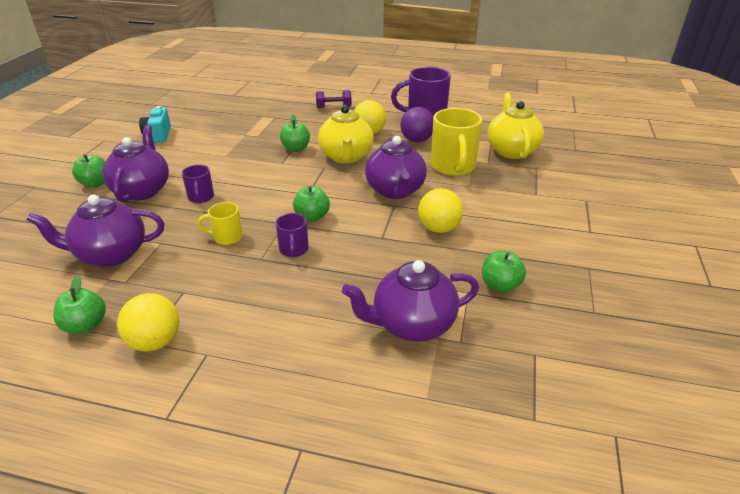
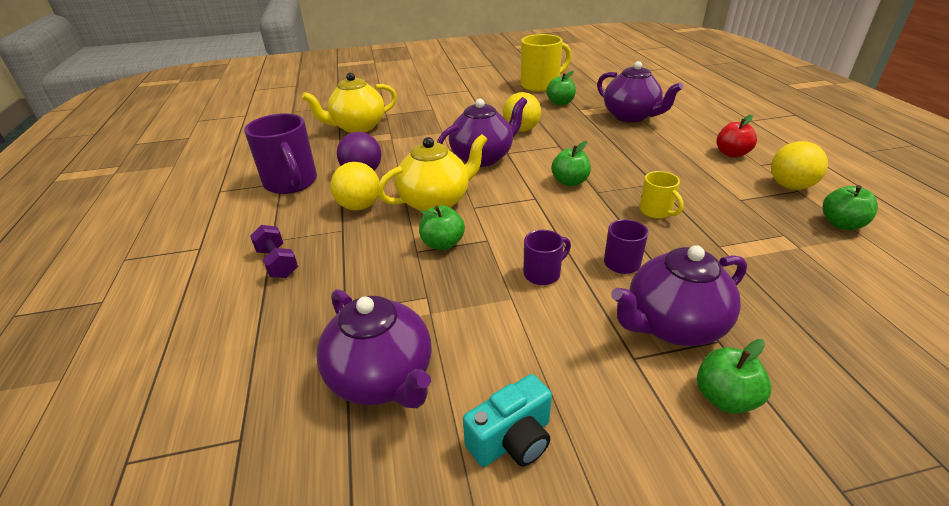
camera: 115 degrees left, 0 degrees up
(111, 254) = (780, 267): purple teapot -> purple teapot (382, 378)
(248, 348) = (731, 154): none -> red apple
(294, 250) = (624, 173): purple mug -> purple mug (543, 274)
(453, 167) = (412, 144): yellow mug -> yellow mug (541, 85)

